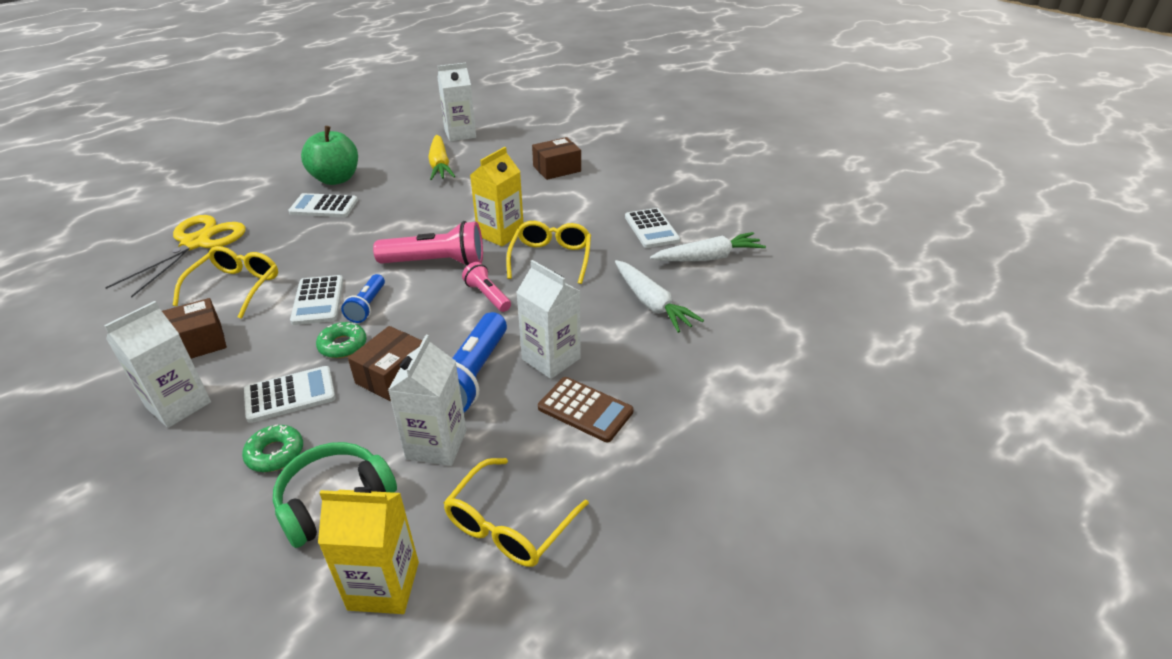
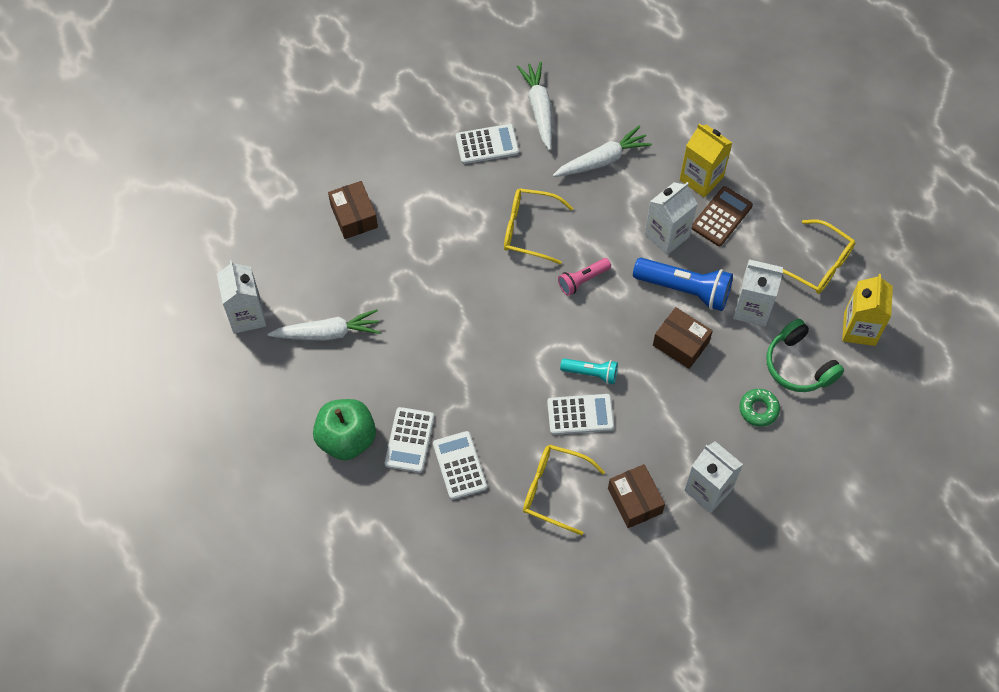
camera: 85 degrees left, 25 degrees up
(196, 243) = (471, 550): yellow scissors -> none
(290, 395) = (700, 412): white calculator -> white calculator (459, 465)
(342, 345) = (643, 384): green donut -> none
(367, 306) = (591, 373): blue flashlight -> turquoise flashlight
(436, 262) = (527, 323): pink flashlight -> none
(440, 165) = (327, 333): yellow carrot -> white carrot
(500, 234) = (483, 270): yellow carton -> yellow carton (701, 178)

